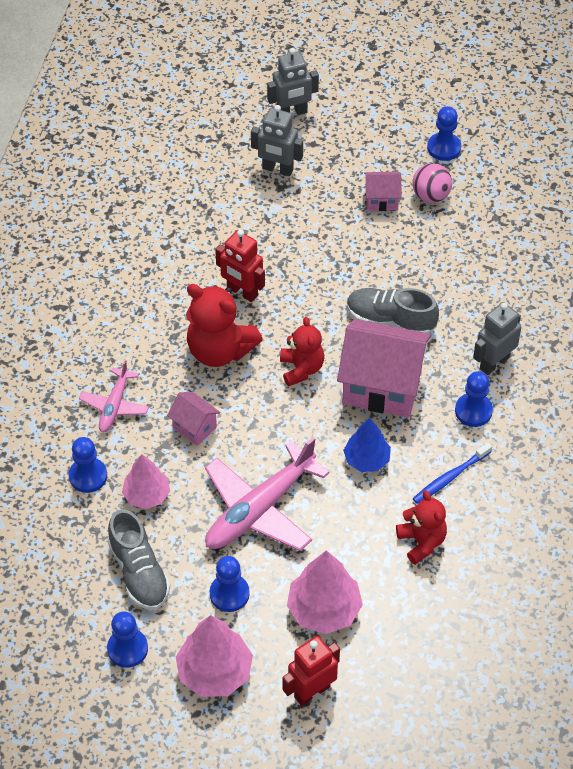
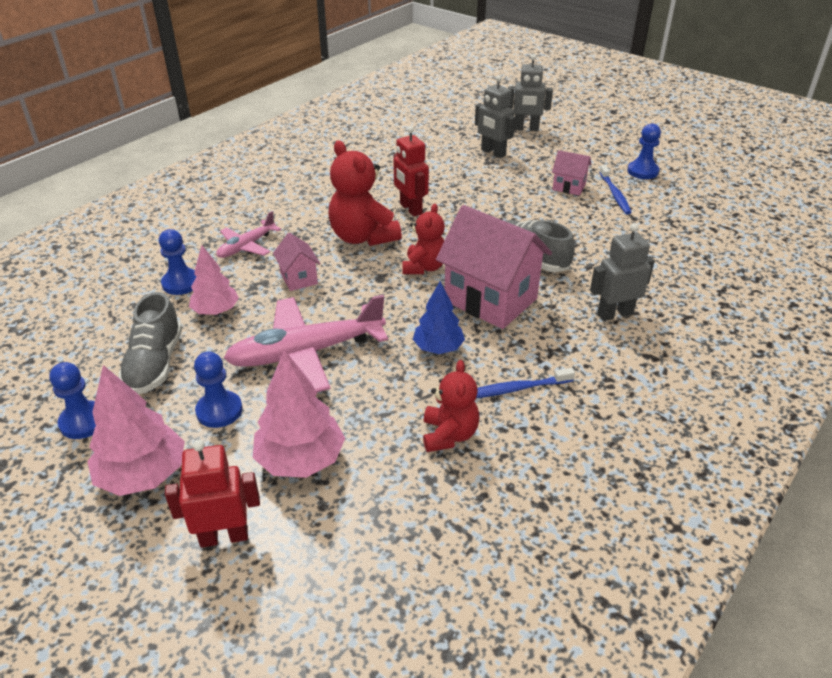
camera: 25 degrees right, 15 degrees down
(431, 196) = (614, 194): pink ball -> blue toothbrush
(473, 411) = (572, 343): blue pawn -> none

